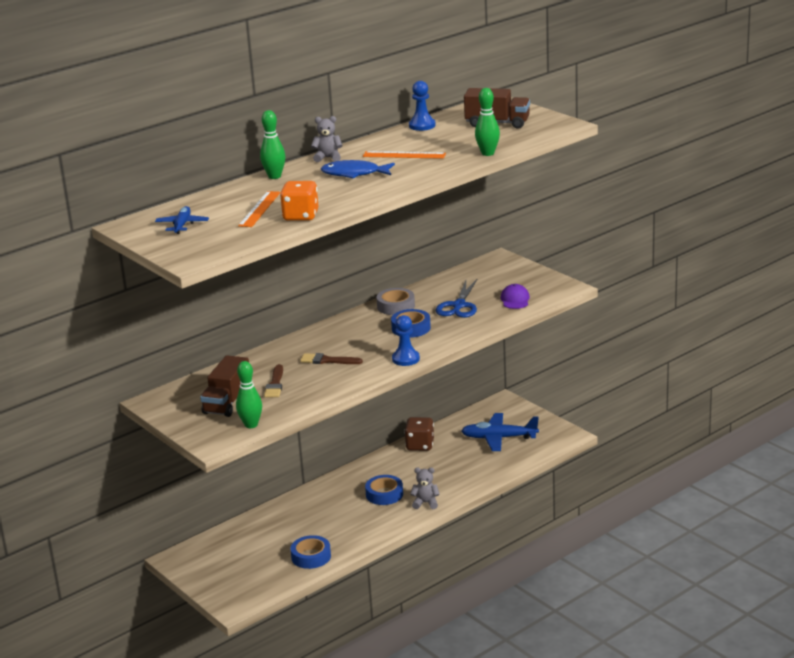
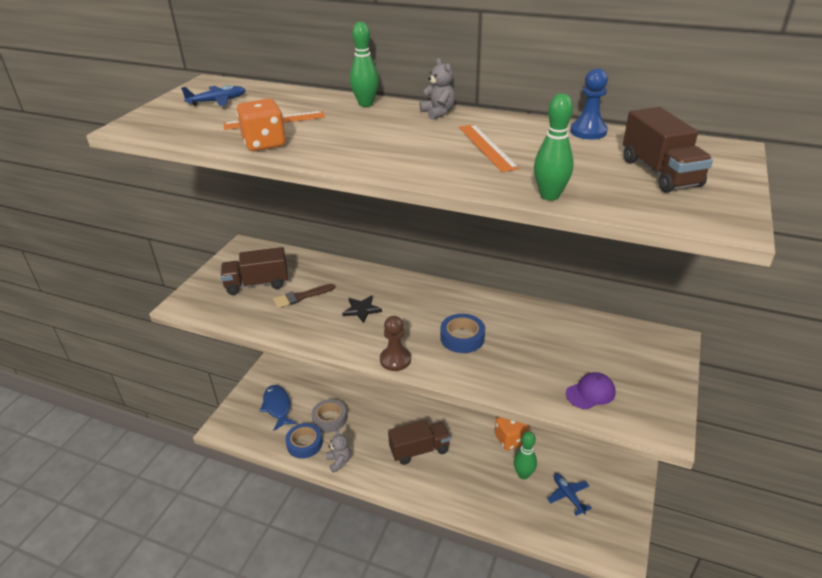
camera: 60 degrees right, 10 degrees up
(251, 425) = (221, 312): green bowling pin -> green bowling pin (523, 474)
(327, 360) = (361, 310): brown brush -> black star
(354, 174) = (405, 137): blue fish -> blue fish (277, 407)
(384, 494) = (419, 450): blue tape -> brown truck
(396, 306) = (499, 310): grey tape -> grey tape (329, 419)
(405, 359) = (395, 360): blue pawn -> brown pawn
(420, 445) = (510, 439): brown dice -> orange dice
(425, 503) = (423, 487): grey teddy bear -> grey teddy bear (339, 461)
(459, 306) = (538, 353): blue scissors -> none
(499, 438) = (568, 496): blue plane -> blue plane, size x0.61

